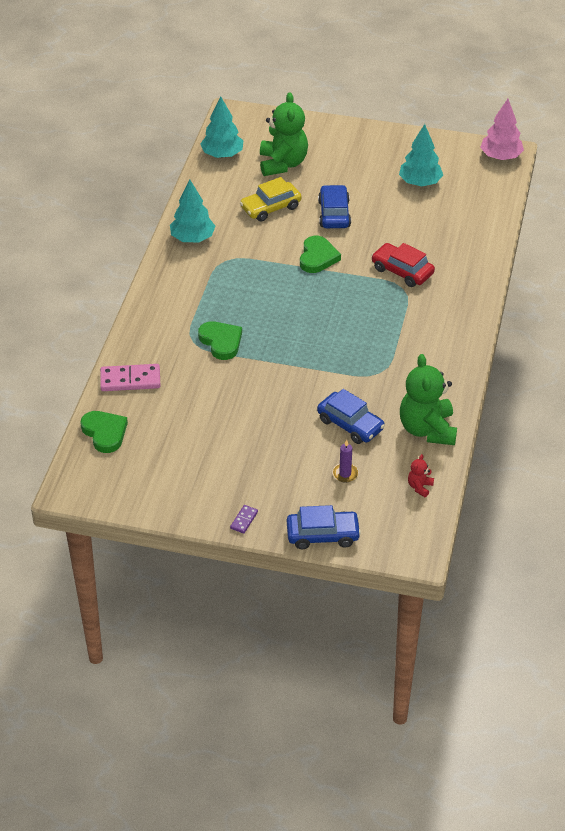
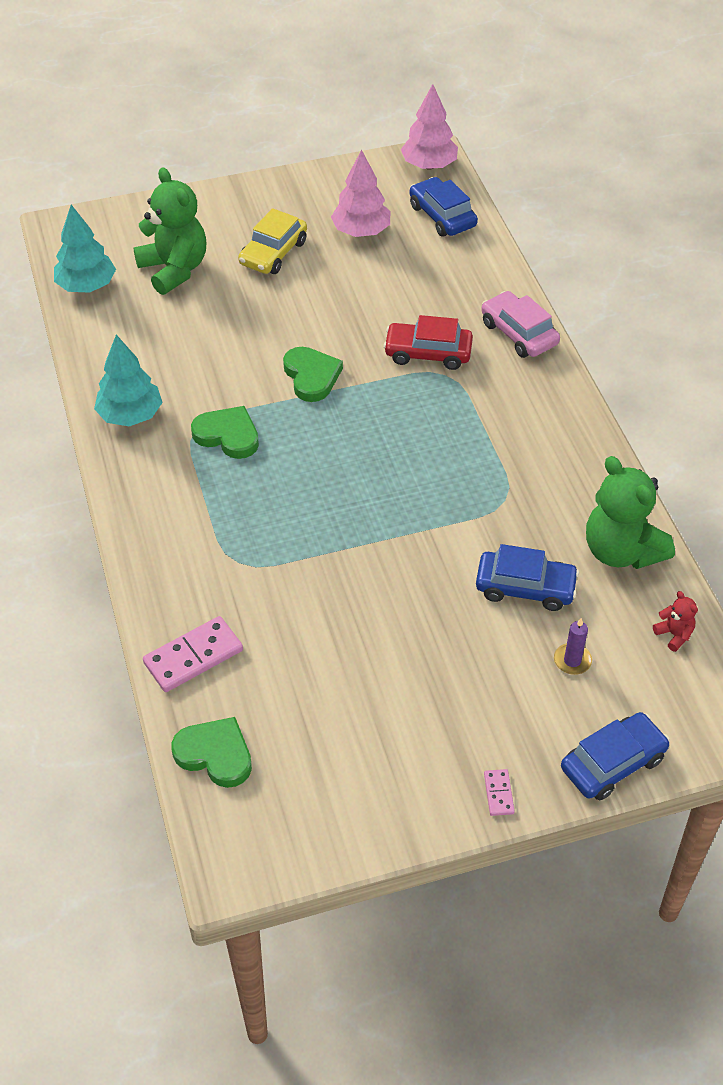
camera: 30 degrees left, 5 degrees up
(221, 342) = (275, 545): green heart -> green heart (228, 435)
(244, 520) = (498, 793): purple domino -> pink domino
(270, 207) = (202, 333): yellow car -> yellow car (273, 253)
(334, 214) = (288, 311): blue car -> blue car (442, 216)
(420, 182) = (361, 231): turquoise tree -> pink tree
(420, 487) = (674, 634): red teddy bear -> red teddy bear turned 150 degrees clockwise
(471, 281) = (518, 333): none -> pink car

